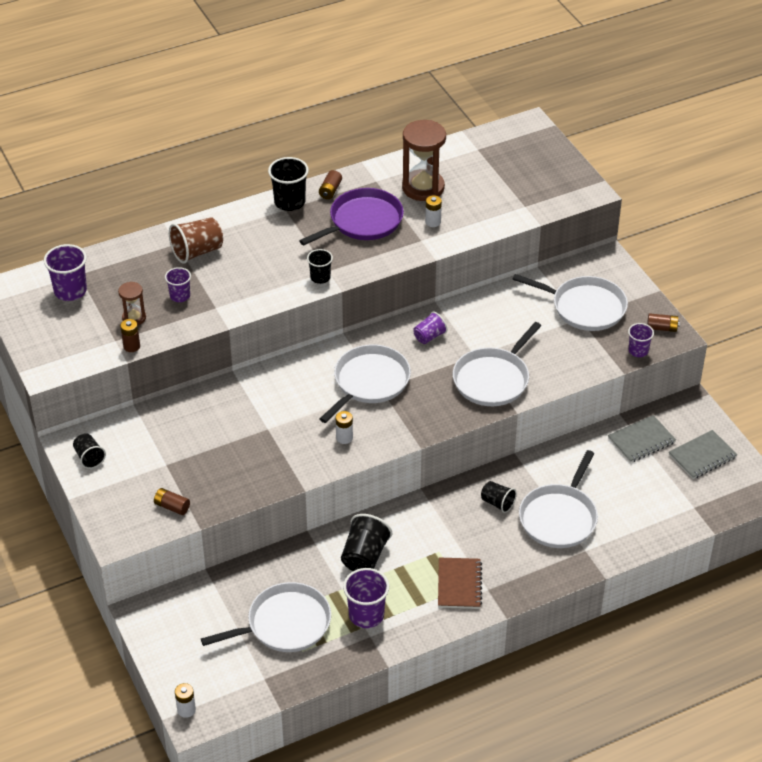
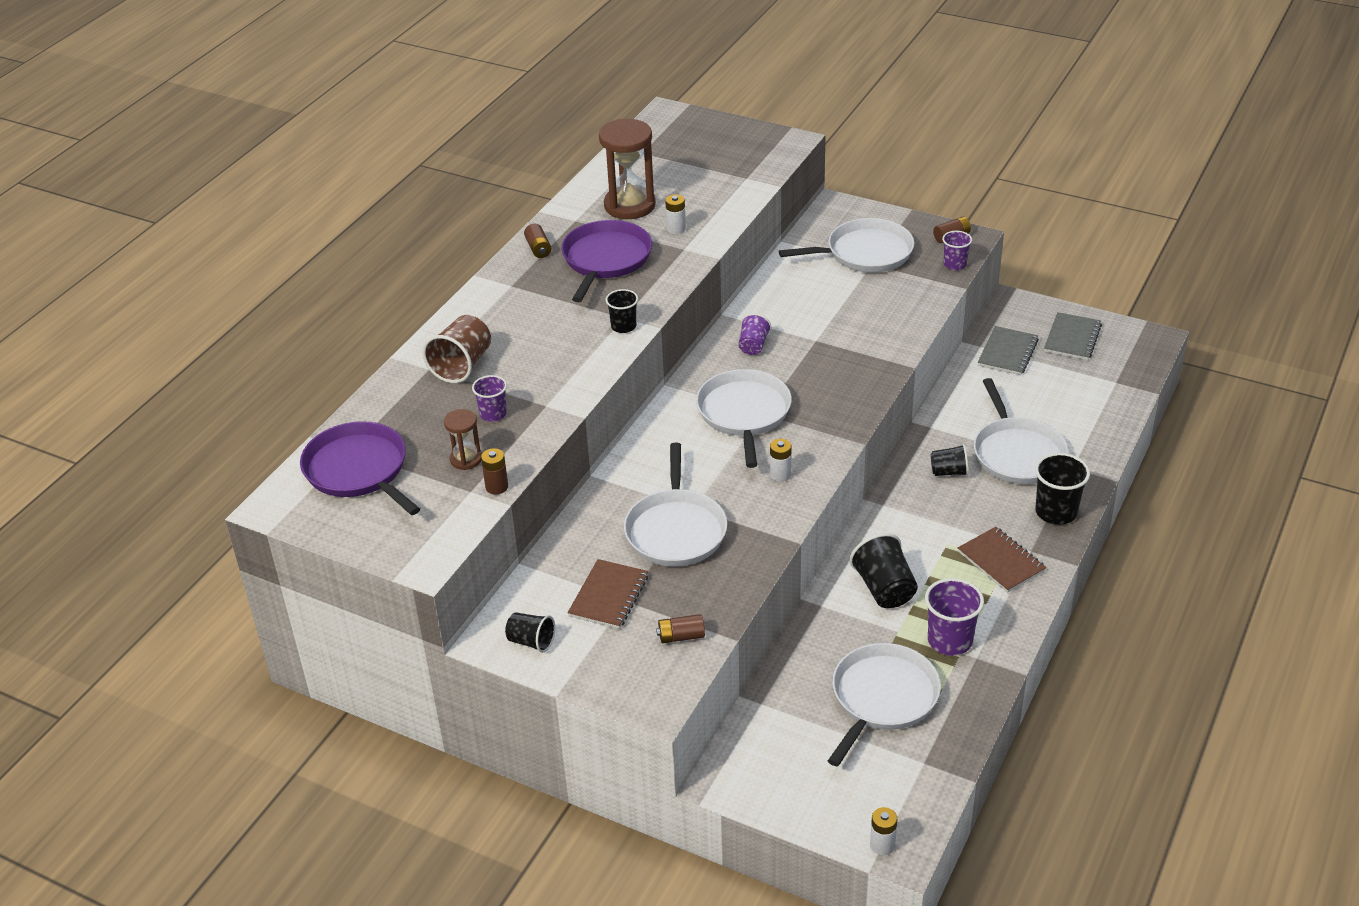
camera: 35 degrees left, 5 degrees down
(70, 291) = (359, 470): purple cup -> purple pan
(159, 456) = (608, 596): none -> brown notebook
(289, 202) = (508, 277): black cup -> black cup (1056, 512)
(493, 379) = (857, 351): white pan -> white pan (676, 530)

